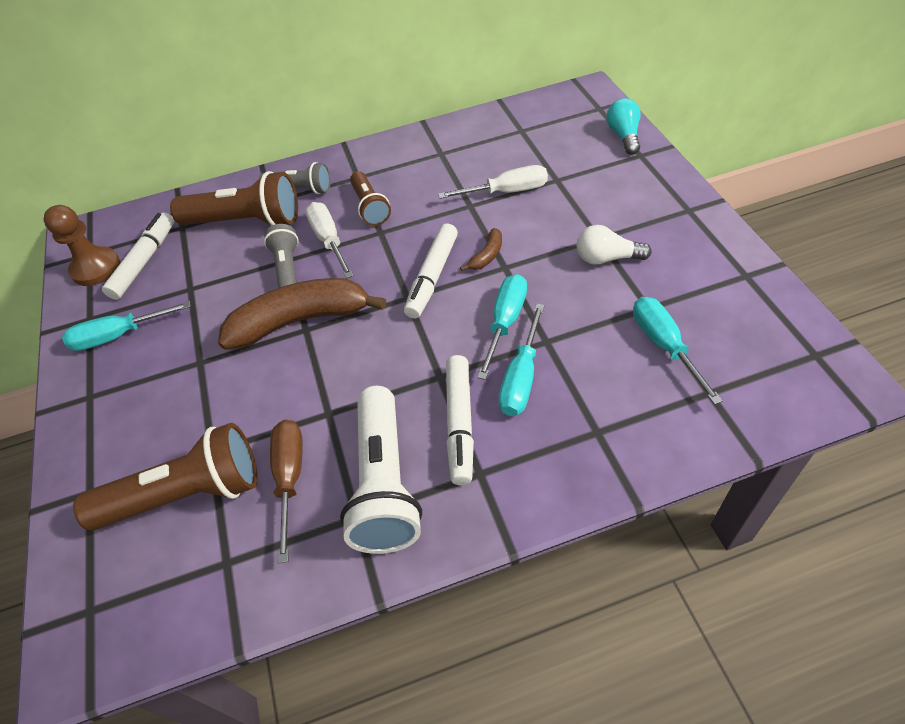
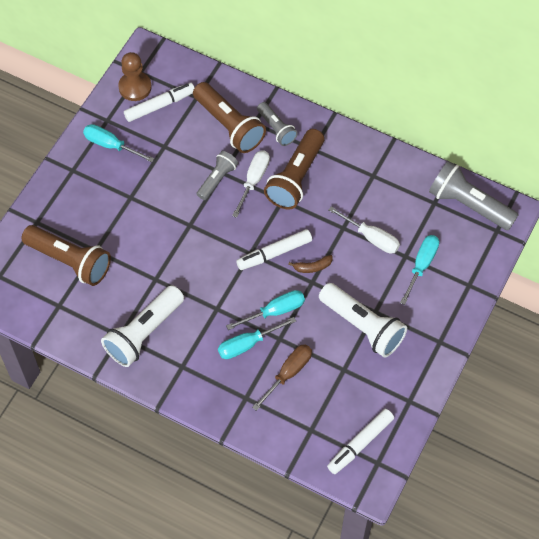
camera: 40 degrees right, 10 degrees up
(290, 477) = (113, 293): brown screwdriver -> brown screwdriver (289, 373)
(300, 320) = (192, 217): brown banana -> none
(370, 207) = (295, 178): brown flashlight -> brown flashlight, size x1.69
(460, 423) = (199, 338): white marker -> white marker (360, 444)
(550, 111) = (468, 204): none -> grey flashlight
(607, 258) = (363, 326): white light bulb -> white flashlight
(624, 136) = (479, 263): turquoise light bulb -> none
(663, 345) = (324, 392): turquoise screwdriver -> turquoise screwdriver (421, 265)

